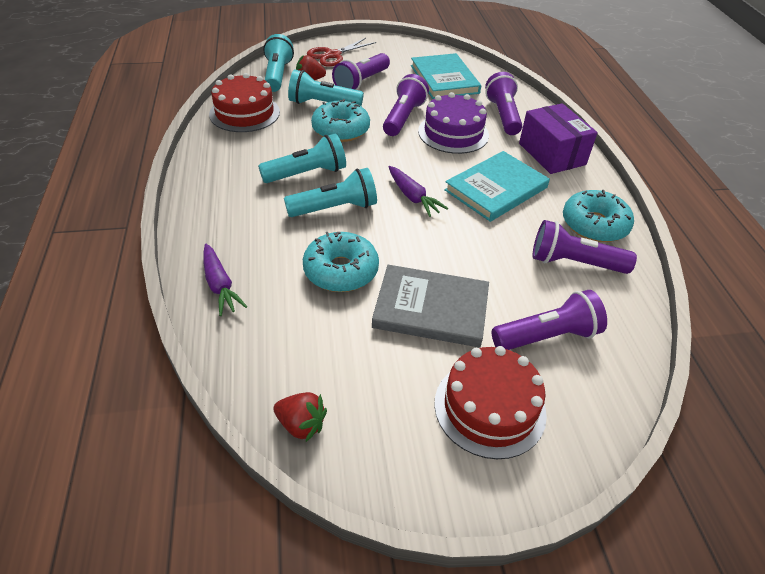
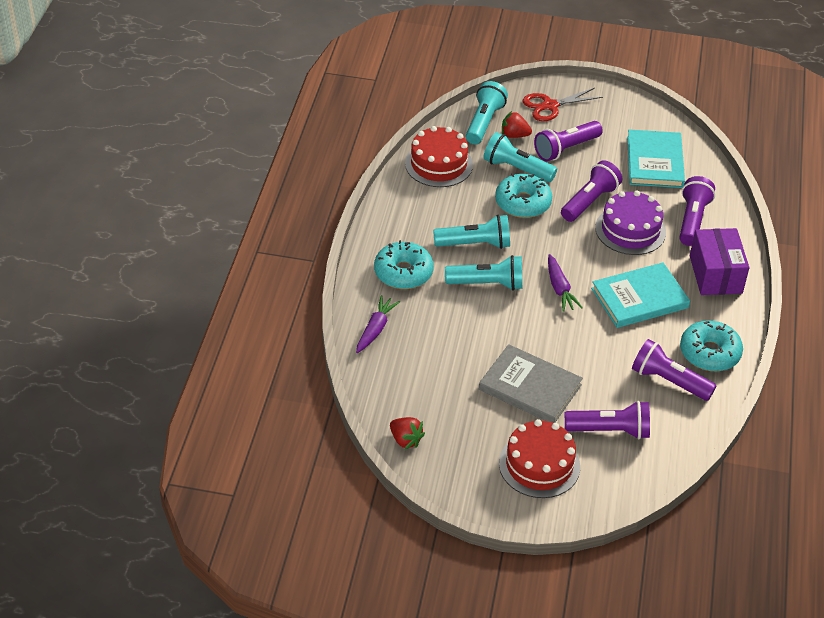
camera: 20 degrees right, 0 degrees up
(220, 285) = (376, 329): purple carrot -> purple carrot turned 150 degrees counterclockwise
(341, 270) = (472, 340): turquoise donut -> turquoise donut (403, 272)

